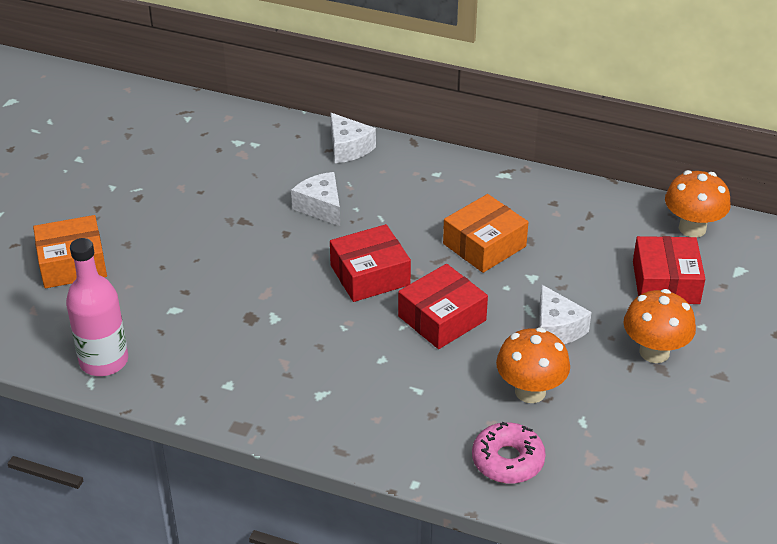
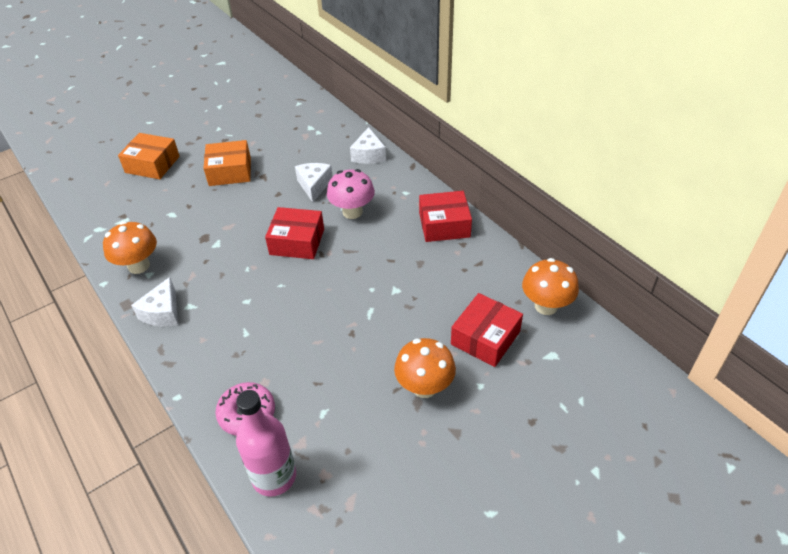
camera: 35 degrees right, 5 degrees up
(104, 361) = (106, 228): pink bottle -> pink bottle (274, 476)
(398, 218) = (352, 212): none -> pink mushroom
(442, 318) = (309, 291): red box -> red box (444, 225)
(484, 245) = (387, 253): orange box -> orange box (230, 171)
(530, 391) = (311, 371): orange mushroom -> orange mushroom (139, 266)
(556, 329) = (374, 335): white cheese -> white cheese (162, 312)

